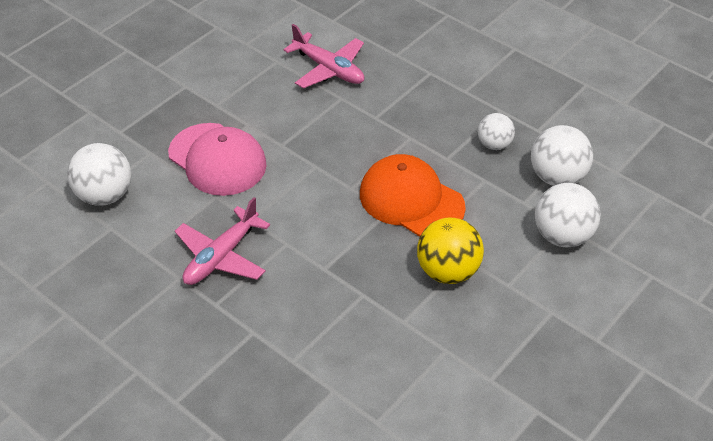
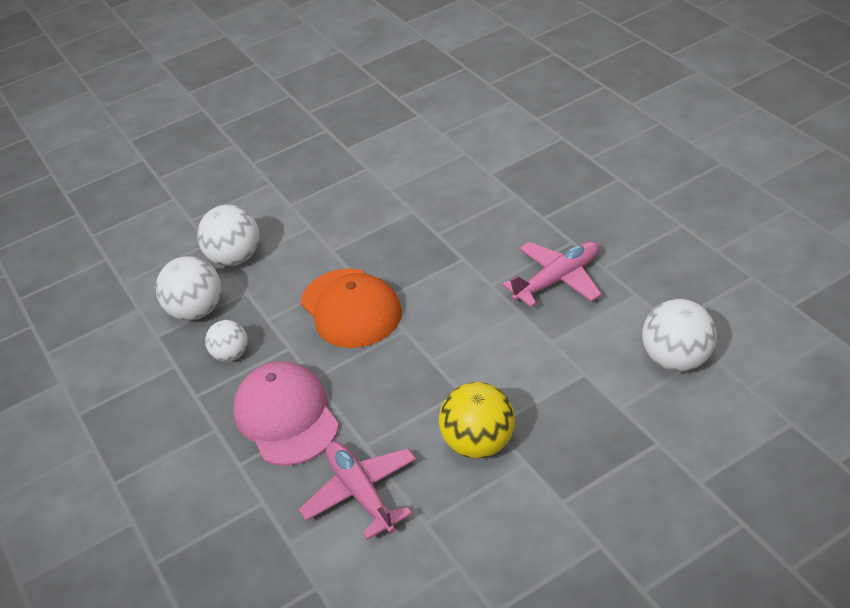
camera: 155 degrees left, 5 degrees down
(217, 159) = (540, 384): pink cap -> pink cap (286, 416)
(448, 271) = (354, 242): yellow ball -> yellow ball (480, 444)

